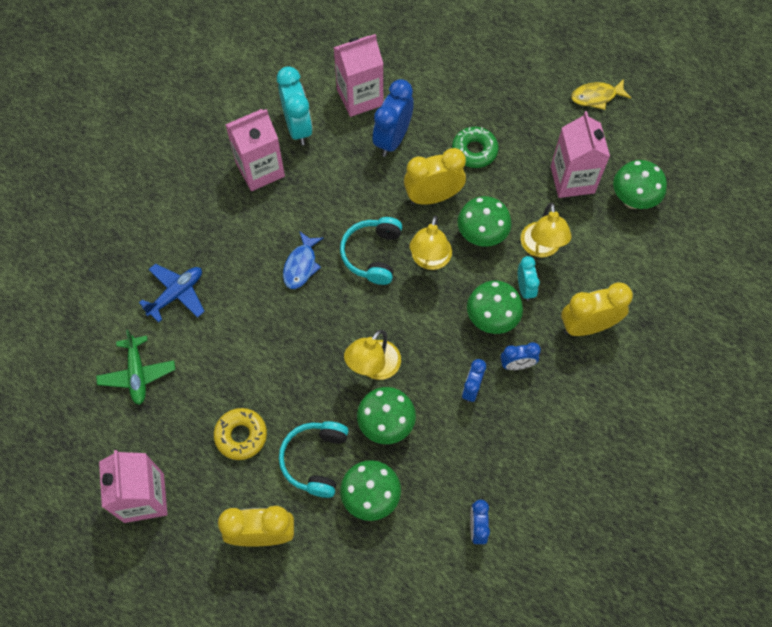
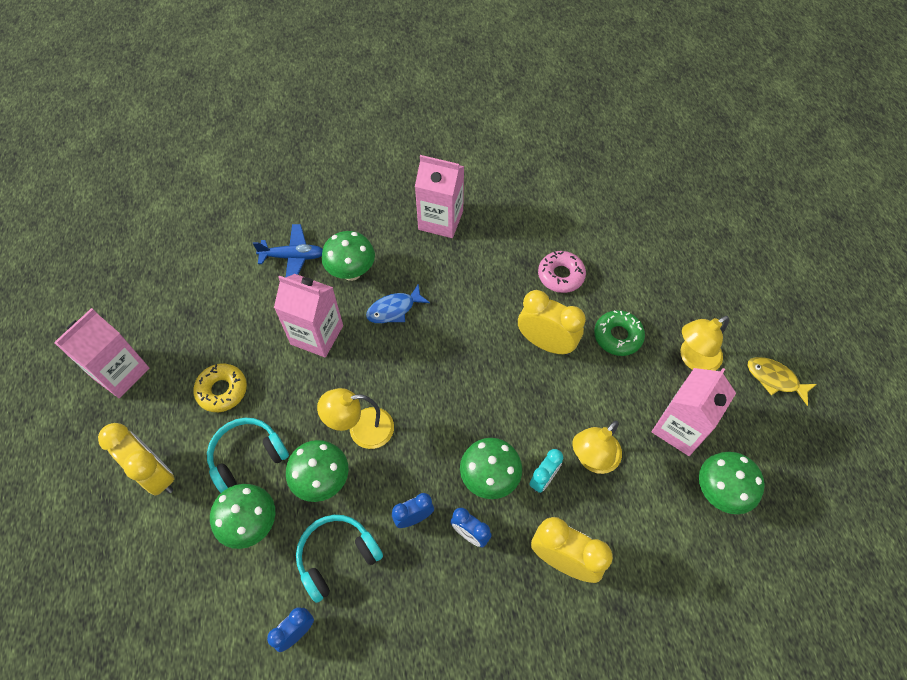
camera: 45 degrees right, 5 degrees down
(137, 374) = (211, 287): green plane -> none
(298, 127) = (499, 212): turquoise clock -> none
(360, 97) = (569, 226): pink carton -> pink carton (317, 335)
(372, 254) = (453, 346): turquoise headphones -> turquoise headphones (337, 557)
(392, 139) = (561, 275): blue clock -> pink donut
(429, 260) = (491, 388): yellow lamp -> yellow lamp (693, 359)
(481, 236) = (552, 406): green mushroom -> green mushroom (351, 272)

